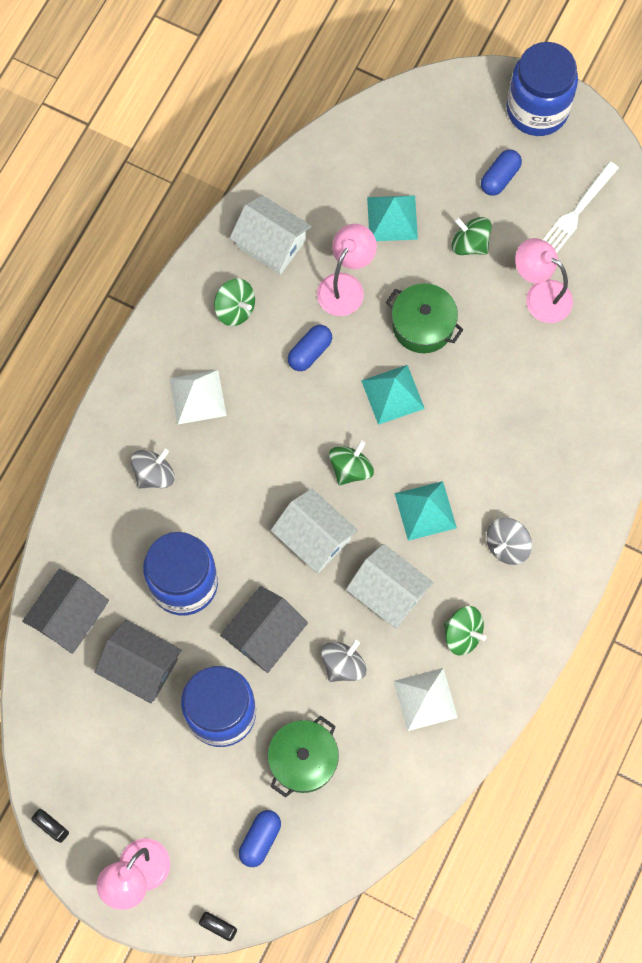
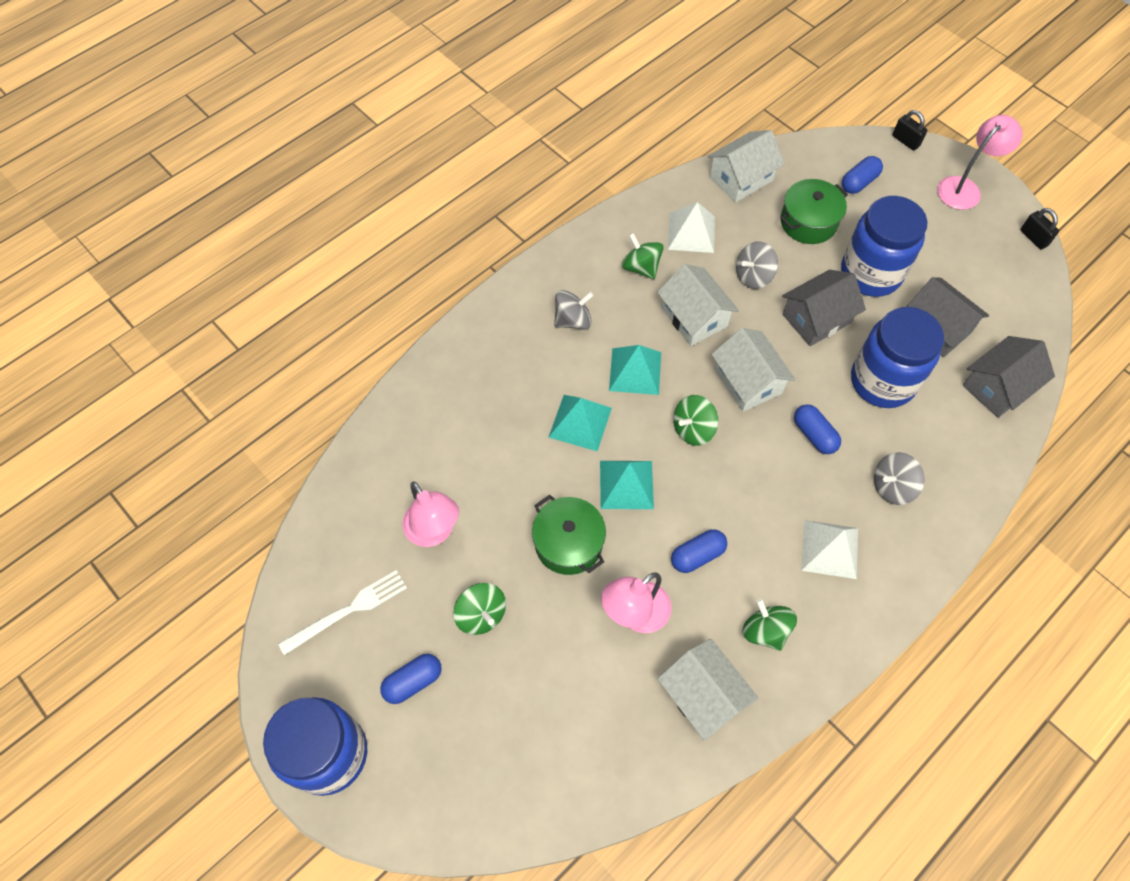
camera: 160 degrees left, 10 degrees down
(237, 502) = (814, 435): none -> blue capsule
(392, 218) = (554, 676): turquoise pyramid -> turquoise pyramid (580, 422)
(394, 797) = (741, 178): none -> white house

